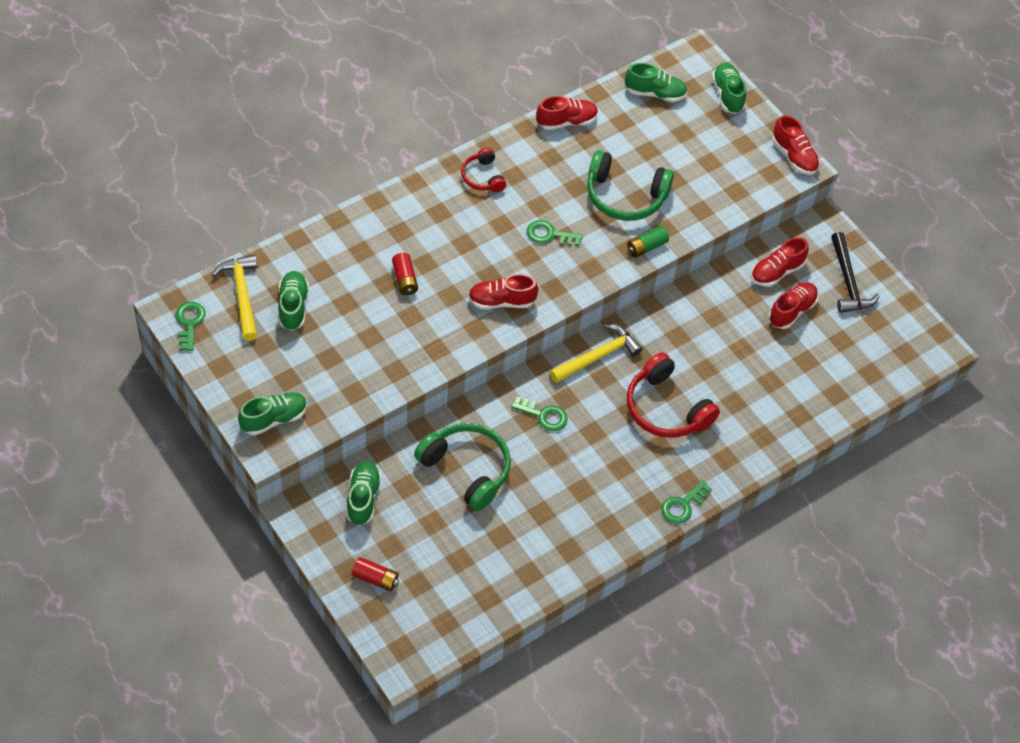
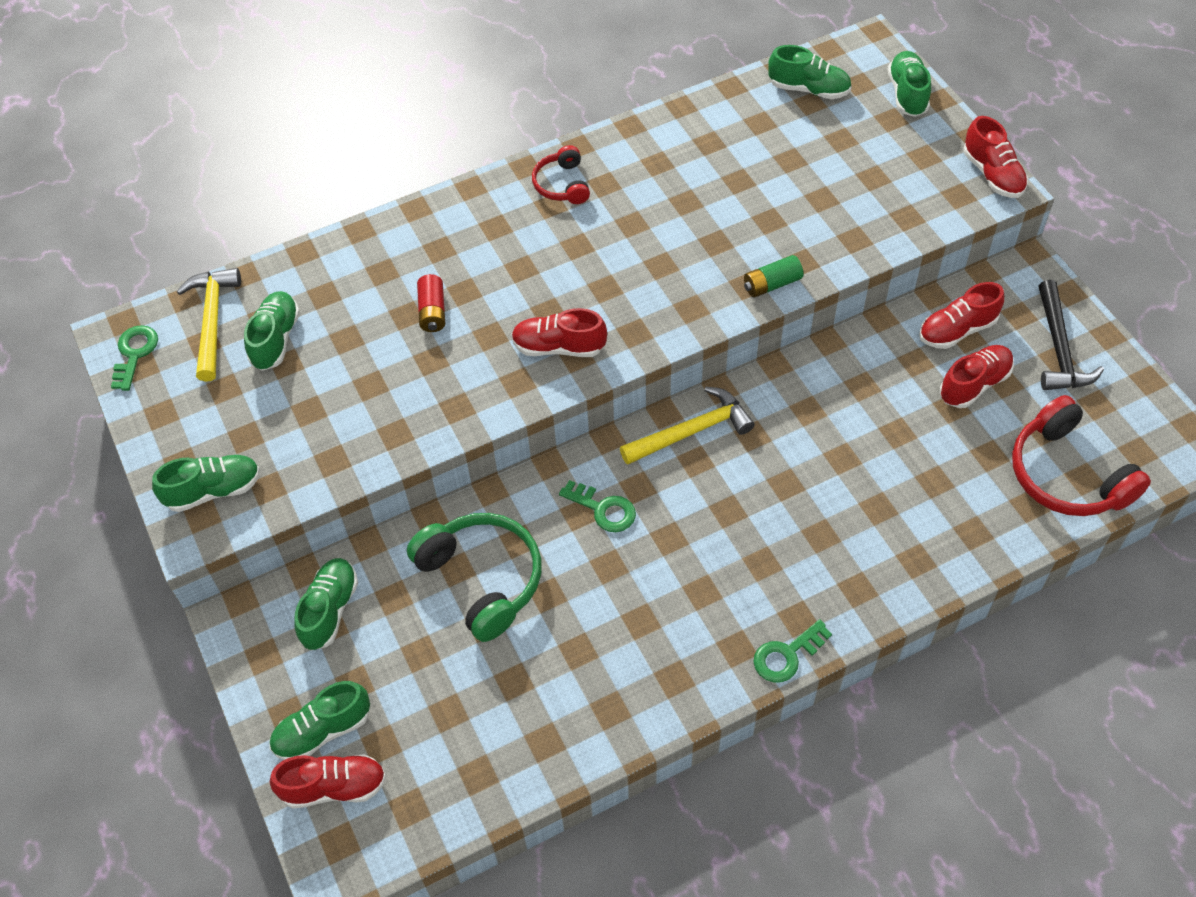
camera: 15 degrees right, 0 degrees up
(375, 578) = (323, 731): red battery -> green shoe
(549, 235) = (639, 262): green key -> none
(566, 121) = (685, 120): red shoe -> red shoe (334, 787)
(625, 196) = (751, 216): green headphones -> none
(666, 408) = (779, 510): red headphones -> red headphones (1067, 474)

